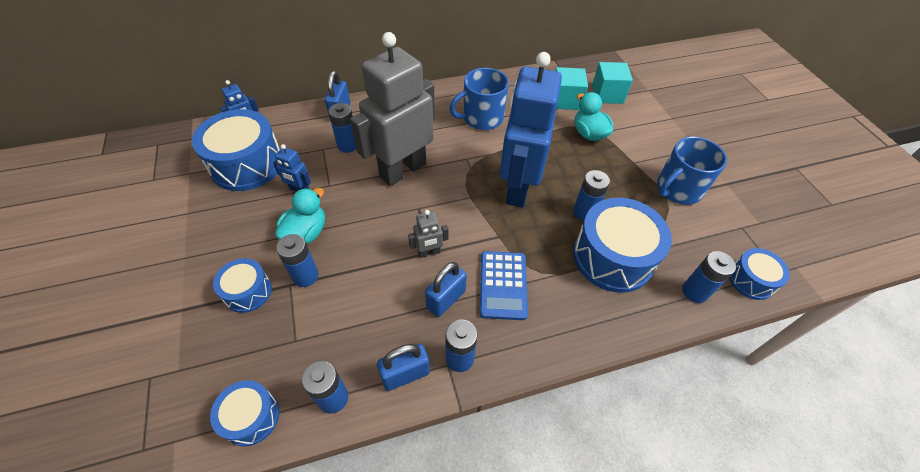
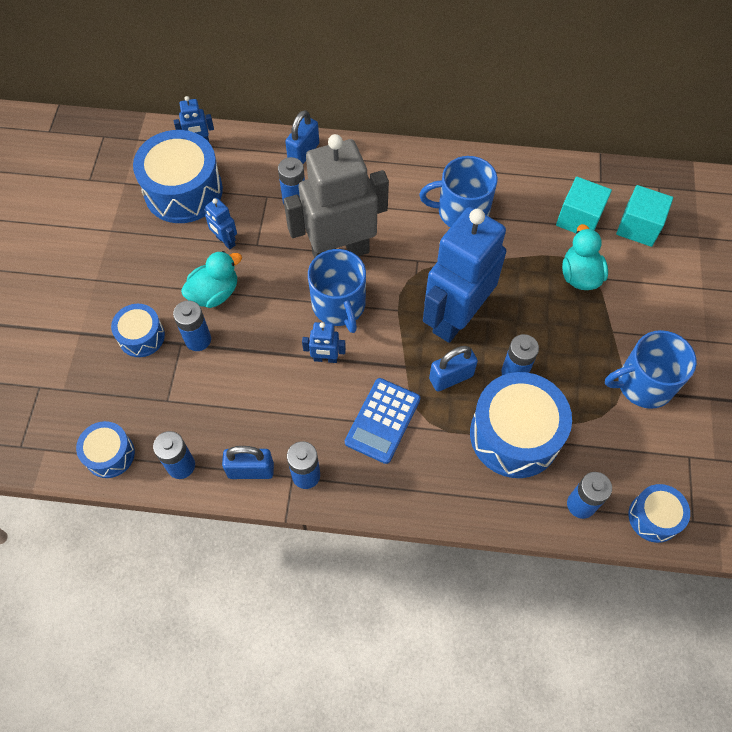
camera: 25 degrees right, 10 degrees up
(420, 208) = (339, 305): none -> blue mug
(429, 252) = (325, 358): grey robot -> blue robot
(446, 299) = (319, 414): blue padlock -> blue padlock (451, 377)

